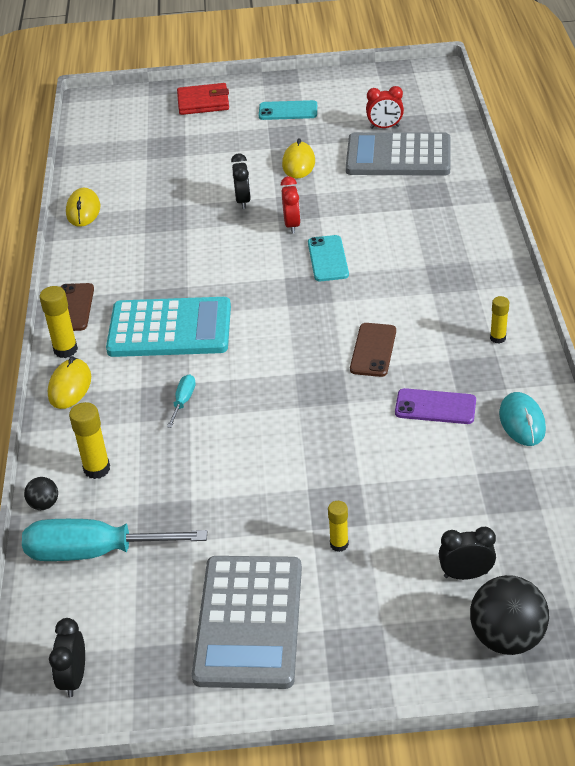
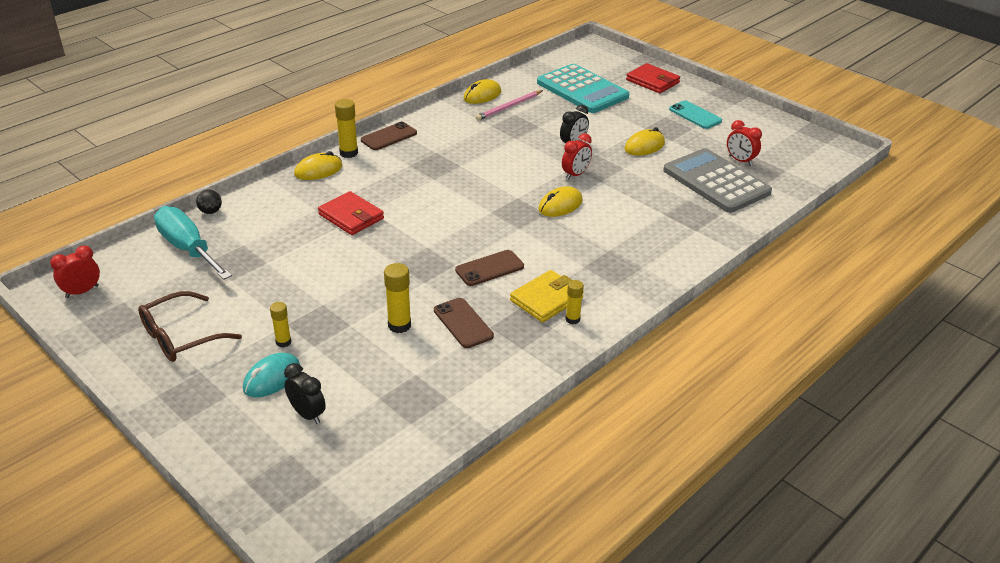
camera: 45 degrees right, 5 degrees down
(74, 678) = (82, 291): black clock -> red clock
(97, 469) = (258, 215): yellow glue stick -> yellow glue stick (399, 325)
(127, 205) = (509, 107): none -> pink pencil
(170, 328) = (412, 179): turquoise calculator -> turquoise calculator (582, 90)
(183, 401) = (351, 216): turquoise screwdriver -> red wallet
(249, 622) = (181, 337): grey calculator -> brown glasses
(328, 259) = (560, 205): turquoise phone -> yellow mouse
(435, 407) = (463, 323): purple phone -> brown phone
(454, 339) = (546, 299): none -> yellow wallet
(506, 637) = (263, 462): black ball -> none
(522, 422) = (493, 372): turquoise mouse -> turquoise mouse (272, 378)

